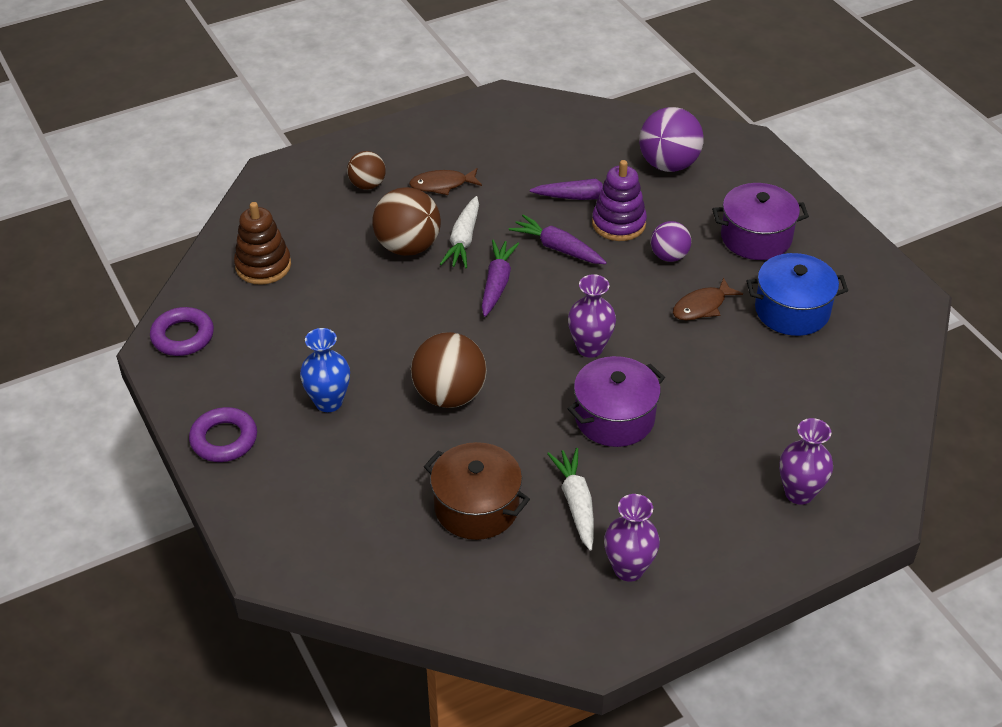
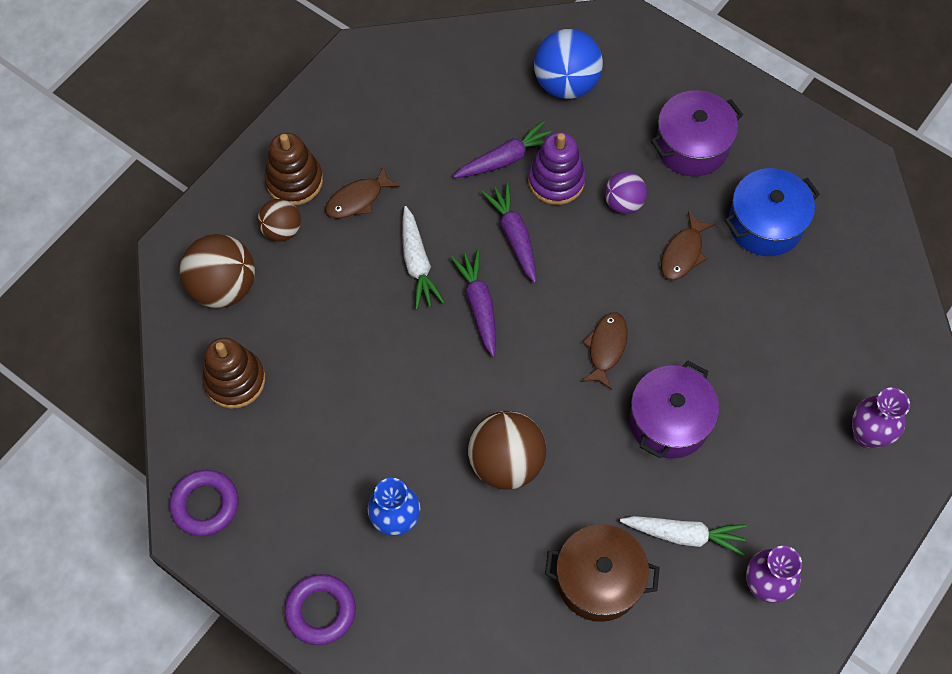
camera: 25 degrees left, 20 degrees up
(399, 158) = (294, 181): none -> brown stacking toy
(408, 247) = (367, 295): brown ball -> brown ball (224, 287)
(558, 248) = (514, 236): purple carrot -> purple carrot turned 60 degrees clockwise
(576, 503) = (684, 535): white carrot -> white carrot turned 135 degrees clockwise
(590, 348) = (606, 348): purple vase -> brown fish
(668, 164) = (566, 84): purple ball -> blue ball

